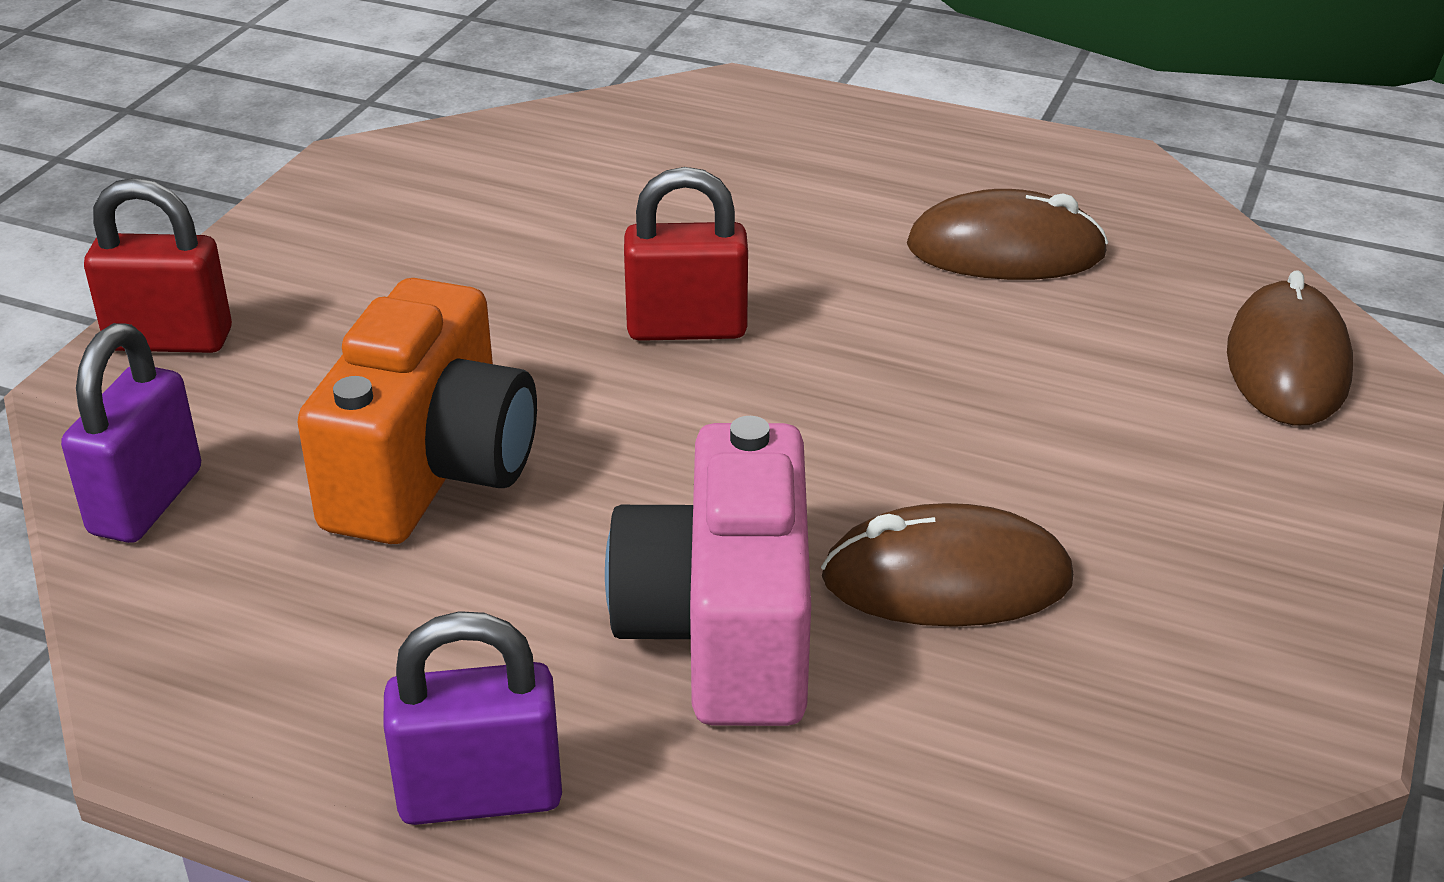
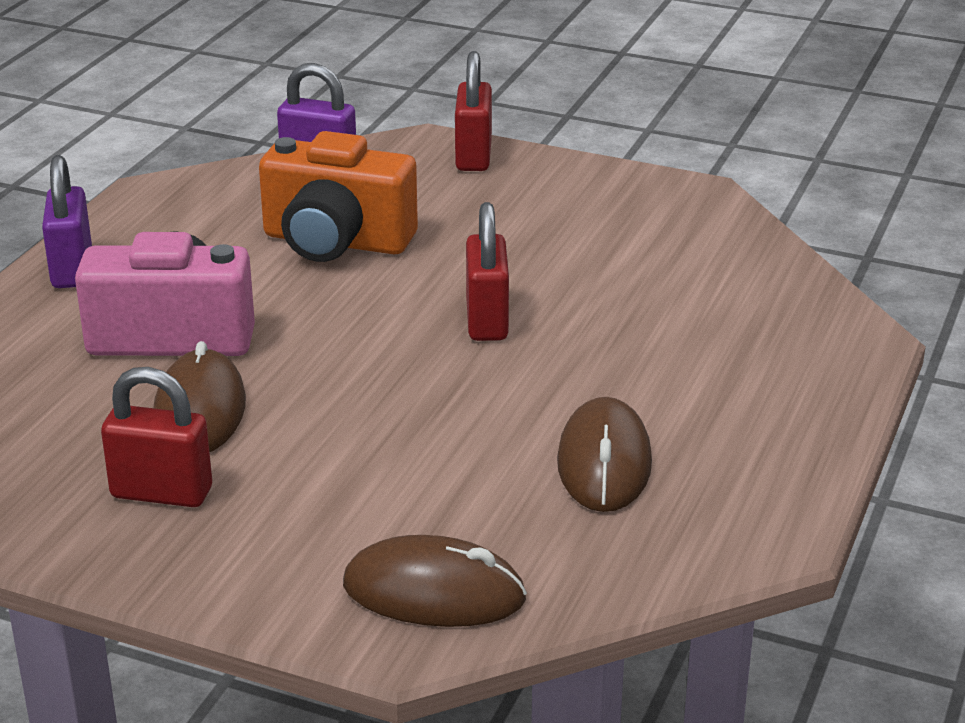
camera: 90 degrees right, 5 degrees down
(1161, 599) = (161, 493): none -> red padlock

